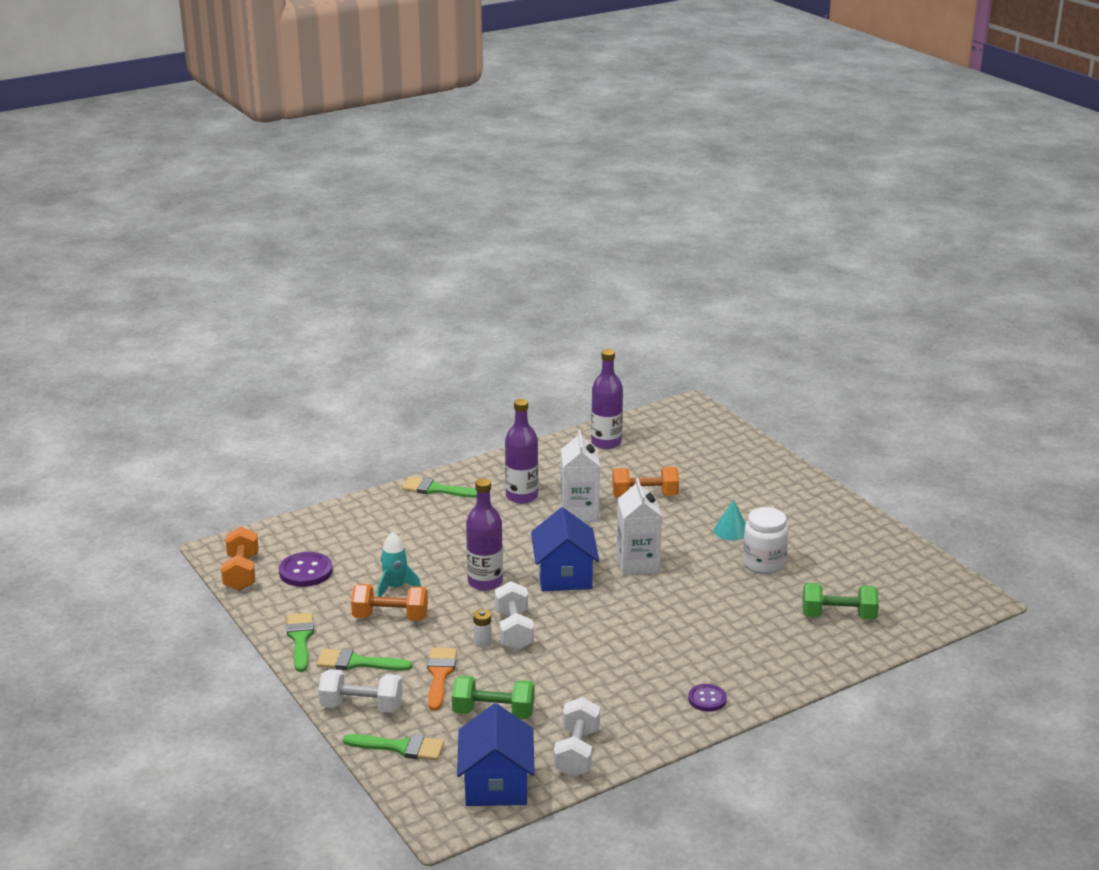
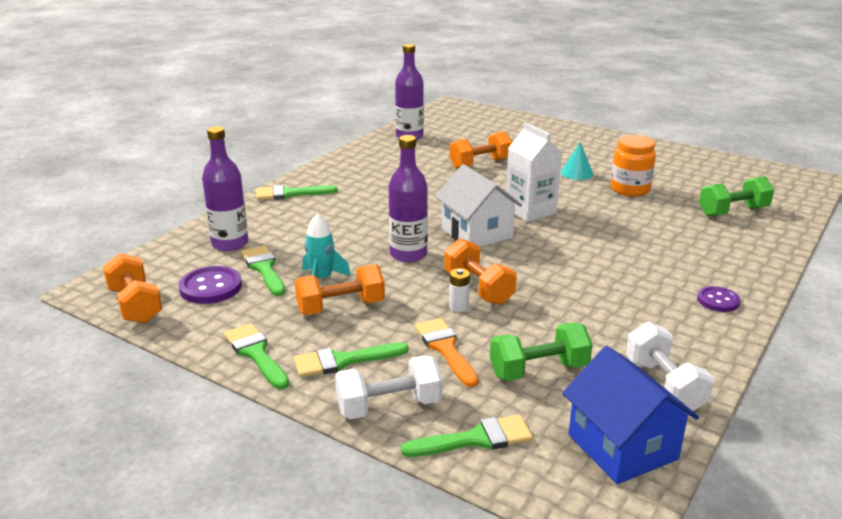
camera: 25 degrees left, 0 degrees up
(358, 564) = (264, 269): none -> green brush
(514, 630) = (478, 288): white dumbbell -> orange dumbbell
(522, 496) = (375, 184): purple bottle -> purple bottle (230, 244)
(564, 575) = (476, 233): blue house -> white house
(579, 512) = (438, 185): white carton -> none
(763, 564) = (630, 189): white jar -> orange jar

